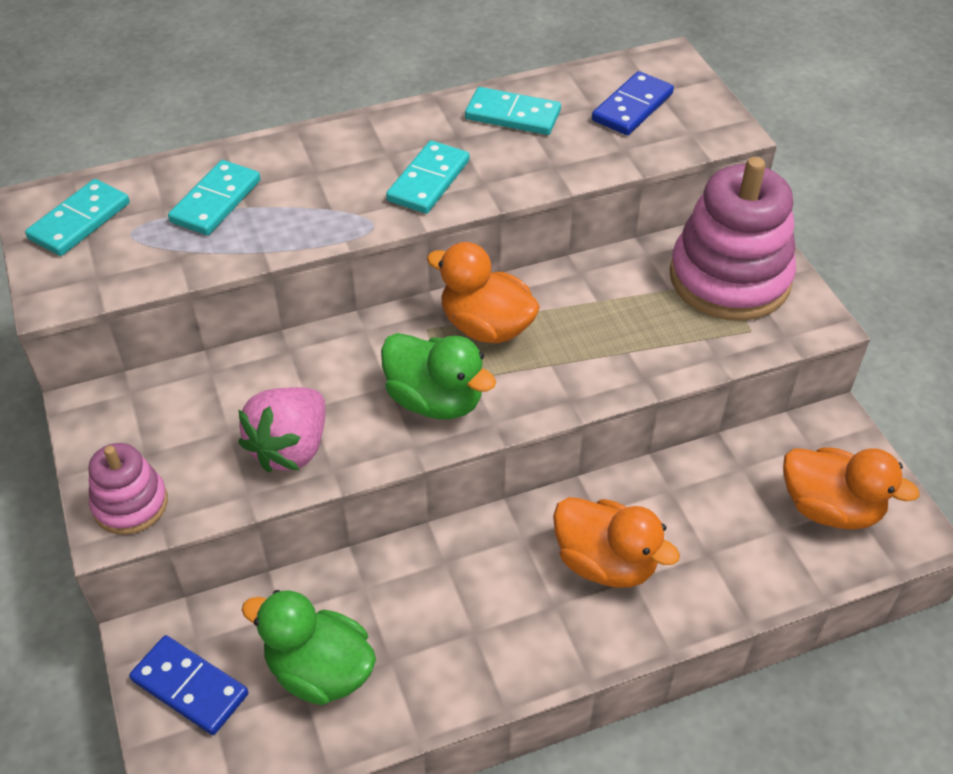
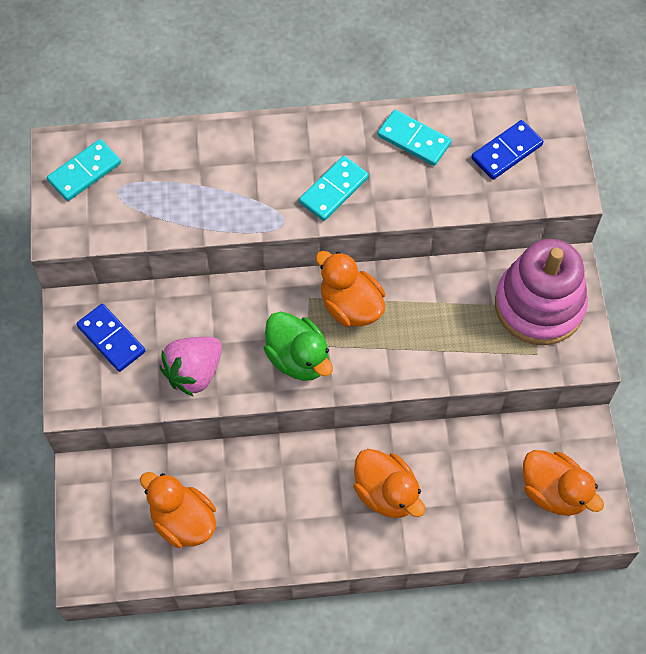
camera: 15 degrees right, 15 degrees up
(130, 504) = (85, 389): pink stacking toy -> none
(190, 687) = (102, 511): blue domino -> blue domino (111, 339)
(216, 201) = (180, 175): turquoise domino -> none
(319, 671) = (183, 521): green duck -> orange duck

